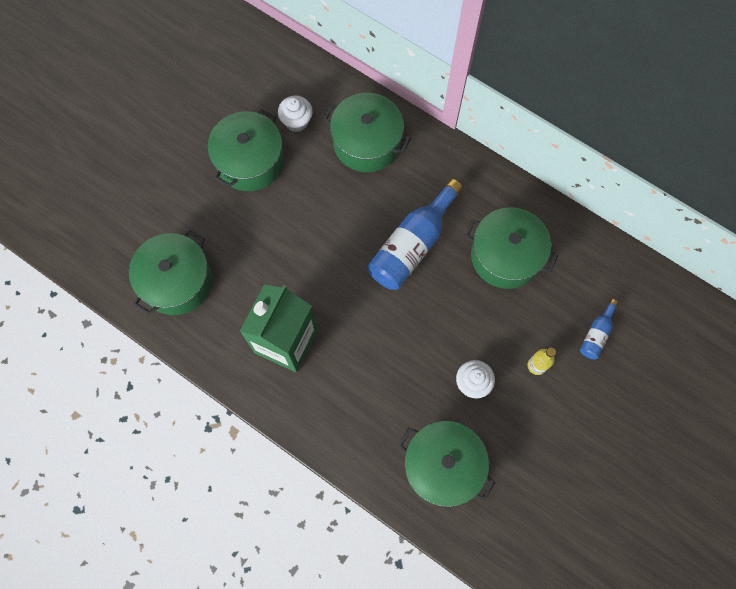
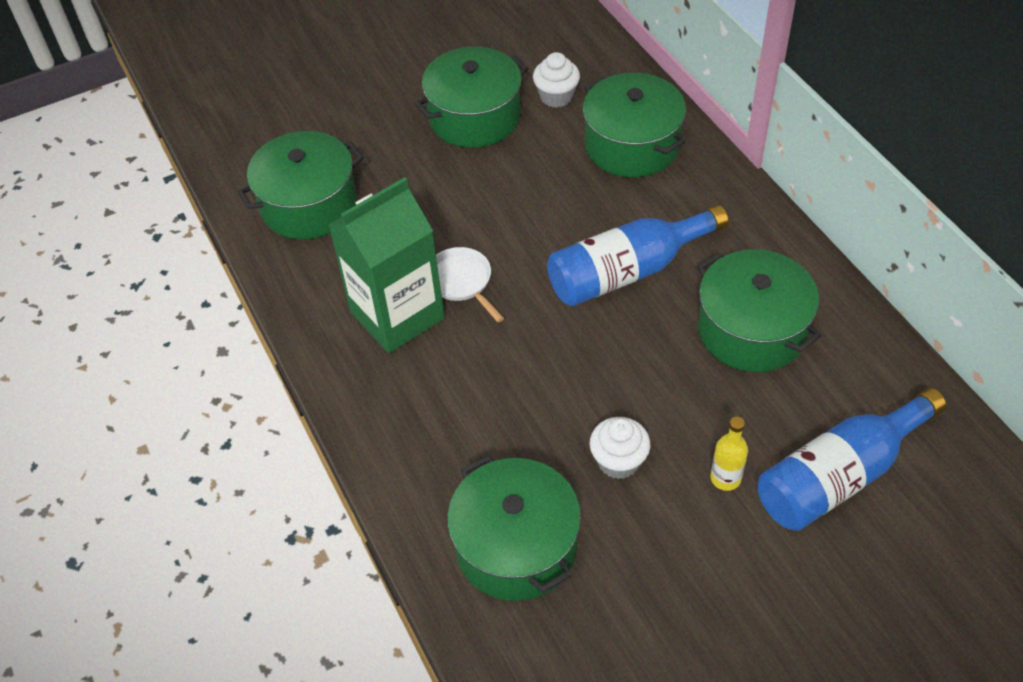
camera: 30 degrees right, 20 degrees down
(313, 298) = (462, 282): none -> white pan
(596, 334) = (840, 475): blue bottle -> blue bottle, size x2.05

